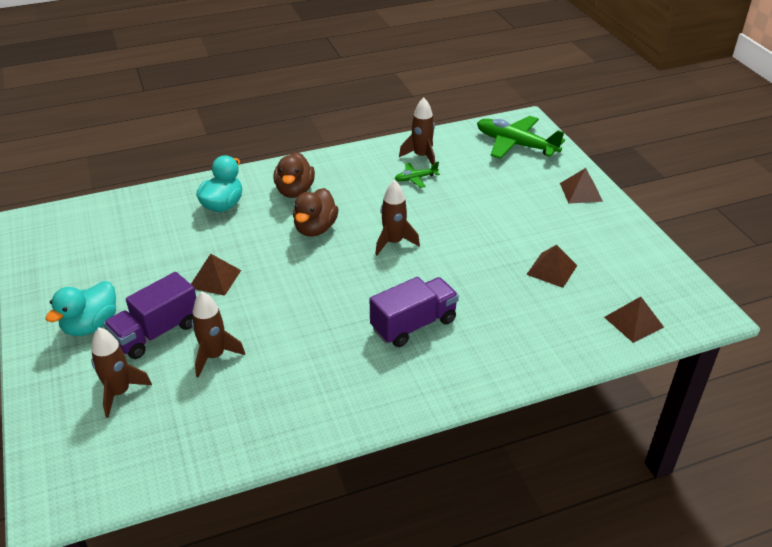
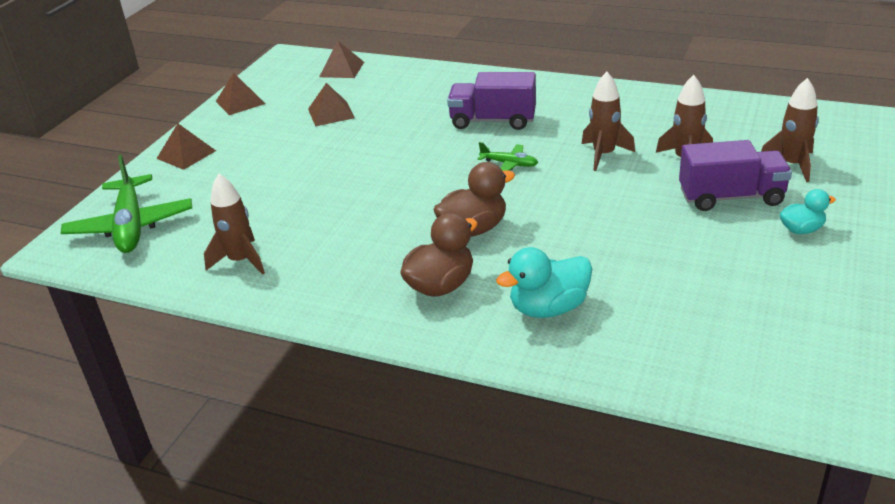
camera: 135 degrees left, 5 degrees down
(91, 325) = (801, 230): turquoise duck -> turquoise duck, size x0.61
(215, 279) = (633, 222): brown pyramid -> brown pyramid (240, 102)
(393, 242) = (417, 183): brown rocket -> brown rocket (604, 155)
(415, 178) = (293, 236): green plane -> green plane (509, 164)

